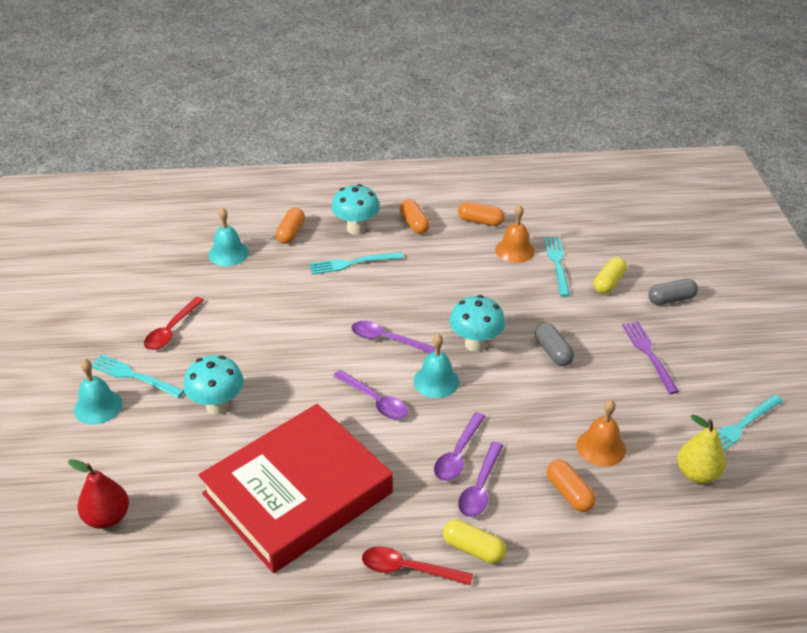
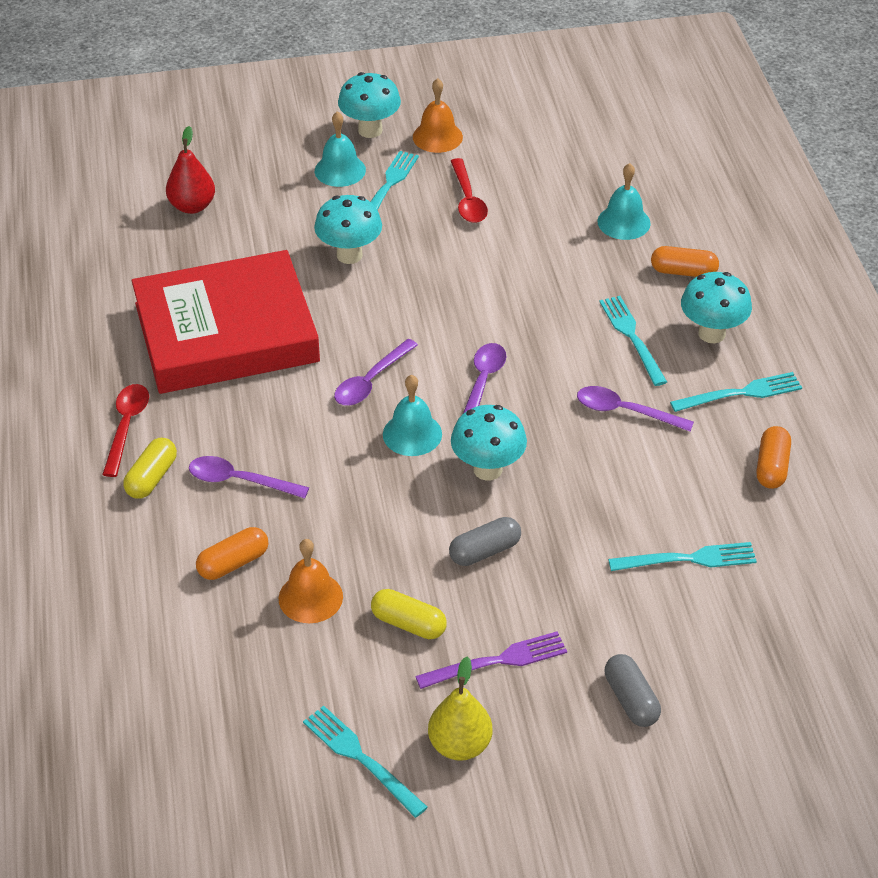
camera: 85 degrees right, 5 degrees up
(49, 383) = (370, 130): none -> turquoise mushroom
(171, 330) = (468, 200): red spoon -> red spoon turned 120 degrees counterclockwise
(298, 493) = (226, 333): red book -> red book turned 60 degrees counterclockwise
(414, 224) = (741, 393): orange capsule -> turquoise fork
(457, 455) = (289, 459): purple spoon -> purple spoon (625, 411)
(515, 250) = (708, 508): orange bell -> orange bell (437, 137)
(609, 283) = (655, 621): yellow capsule -> yellow capsule (408, 624)
(697, 474) = (270, 697): yellow pear -> yellow pear (460, 745)

